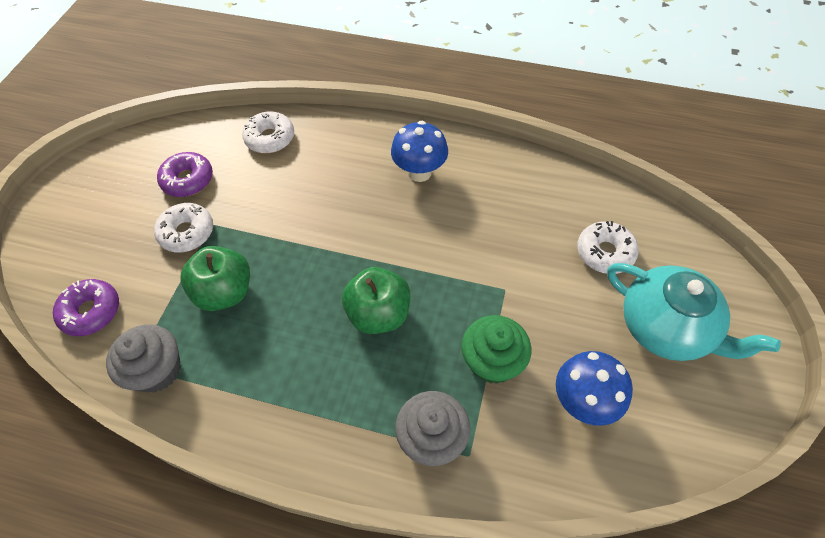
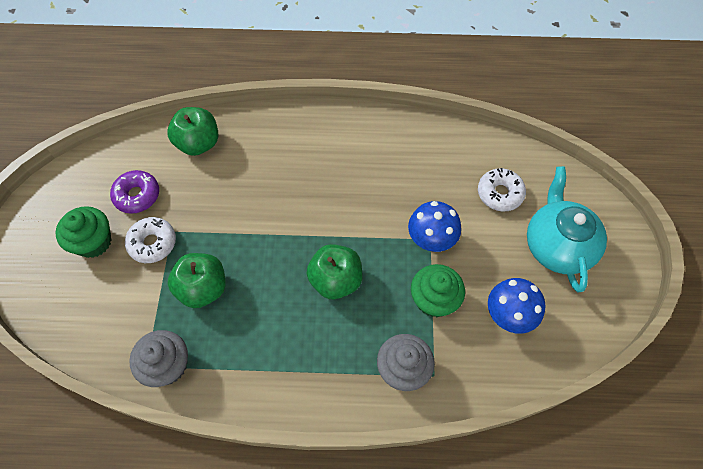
camera: 15 degrees left, 5 degrees up
(91, 311) = (92, 329): purple donut -> none
(126, 219) = (93, 242): none -> green cupcake
(270, 138) = (198, 143): white donut -> green apple
(419, 172) = (336, 152): blue mushroom -> blue mushroom (431, 240)
(666, 328) = (557, 245): turquoise teapot -> turquoise teapot turned 120 degrees counterclockwise

